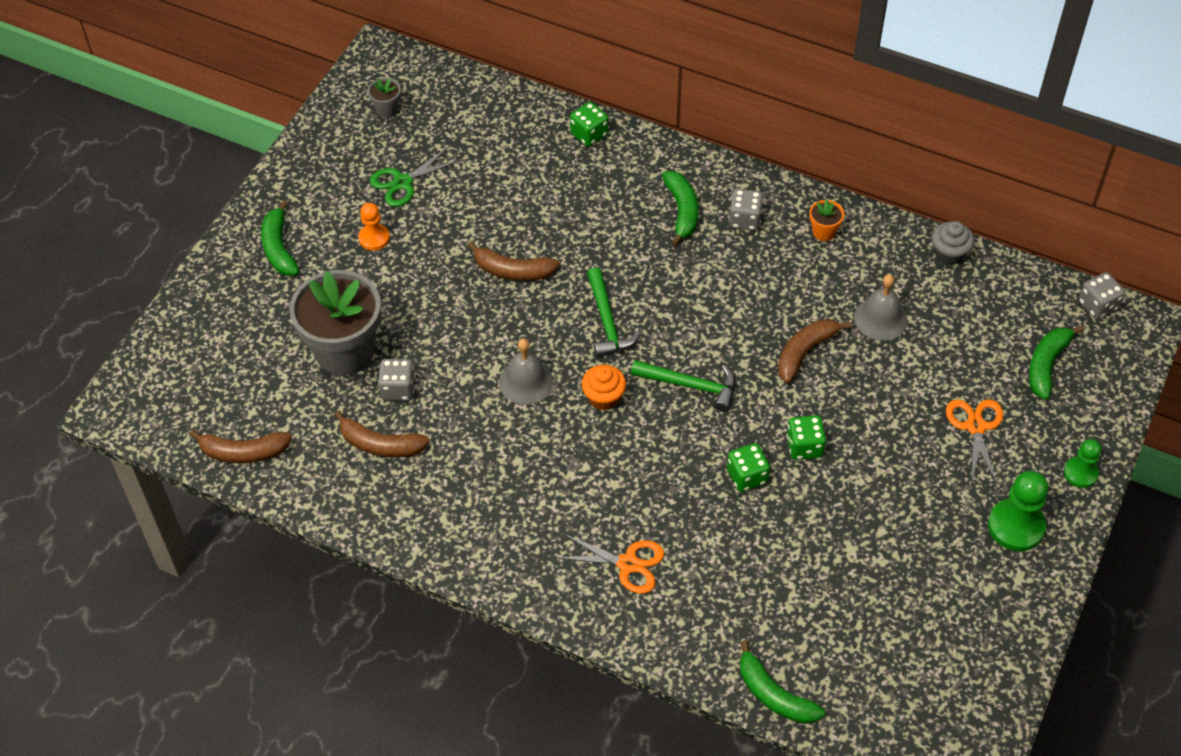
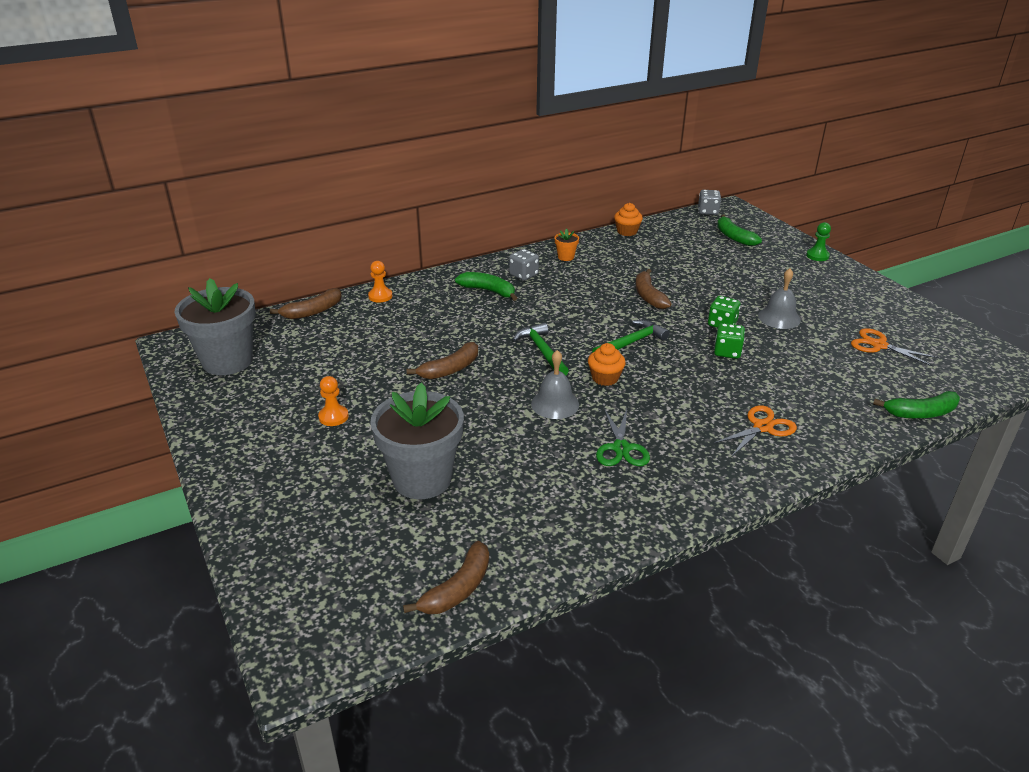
camera: 55 degrees left, 20 degrees down
(279, 248) = (271, 469): green banana -> none
(380, 444) = (537, 500): brown banana -> brown banana (313, 311)
(387, 109) = (227, 361): grey flower pot -> grey flower pot, size x2.46
(398, 389) = (492, 467): grey dice -> none
(403, 182) = (303, 382): green scissors -> green scissors (621, 448)
(589, 134) = (380, 296): green dice -> orange pawn
(607, 322) = (542, 351): green hammer -> green hammer turned 135 degrees counterclockwise
(880, 318) = (650, 265): grey bell -> grey bell (779, 318)
(949, 253) = (627, 231): grey cupcake -> orange cupcake
(975, 427) = (758, 270): orange scissors -> orange scissors (879, 345)
(1016, 526) = (840, 285): green pawn -> none

